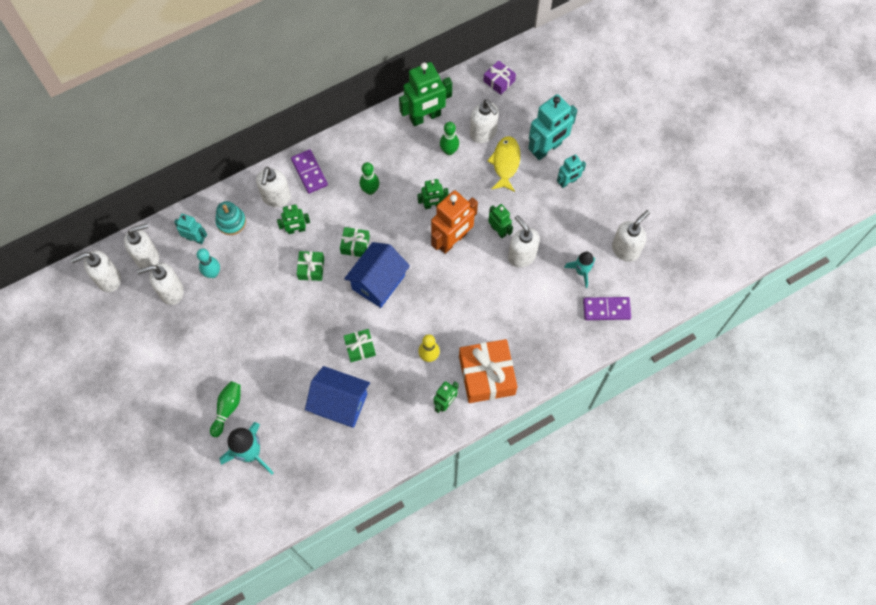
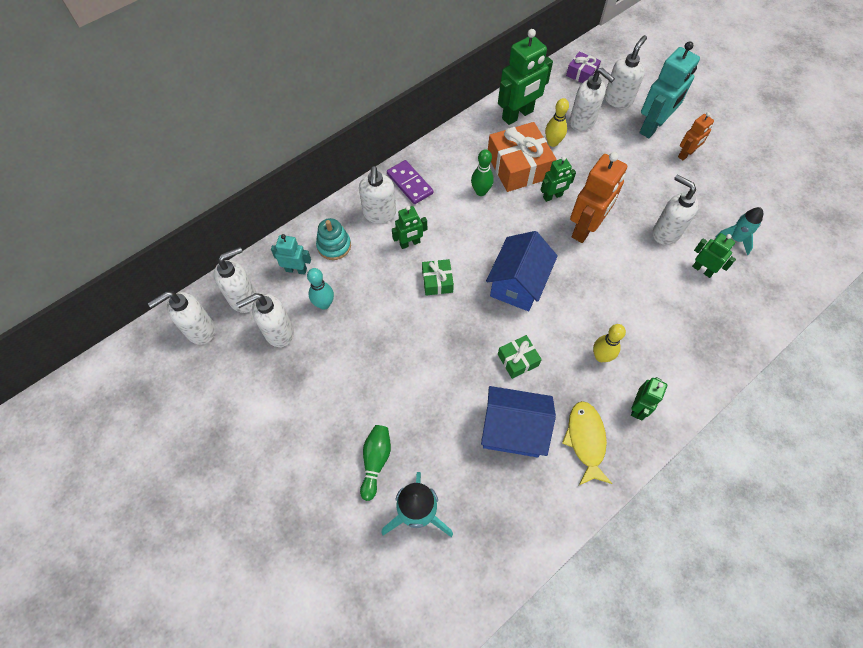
camera: 10 degrees left, 5 degrees down
(355, 245) = (480, 249): green gift -> none
(449, 151) = (552, 142): green bowling pin -> yellow bowling pin
(487, 375) = (674, 367): orange gift -> orange gift (518, 166)
(498, 230) = (632, 211): green robot -> green robot (702, 270)
(505, 163) = (615, 146): yellow fish -> yellow fish (585, 440)
(568, 182) = (686, 154): turquoise robot -> orange robot
(606, 309) = (778, 273): purple domino -> none
(625, 249) = (772, 210): white soap dispenser -> white soap dispenser (618, 100)

